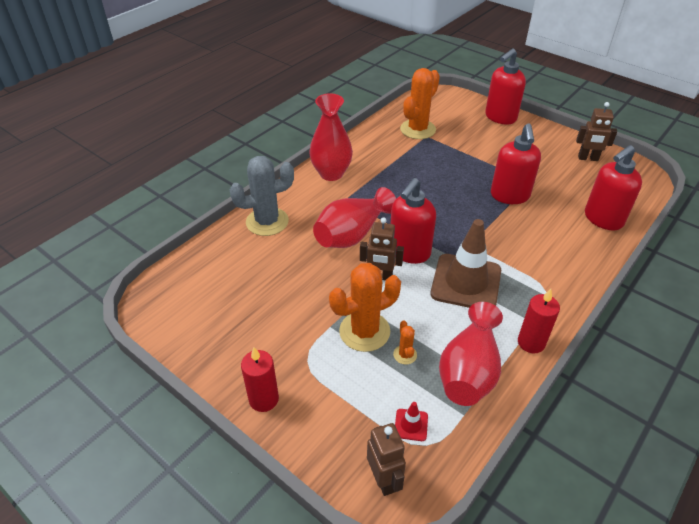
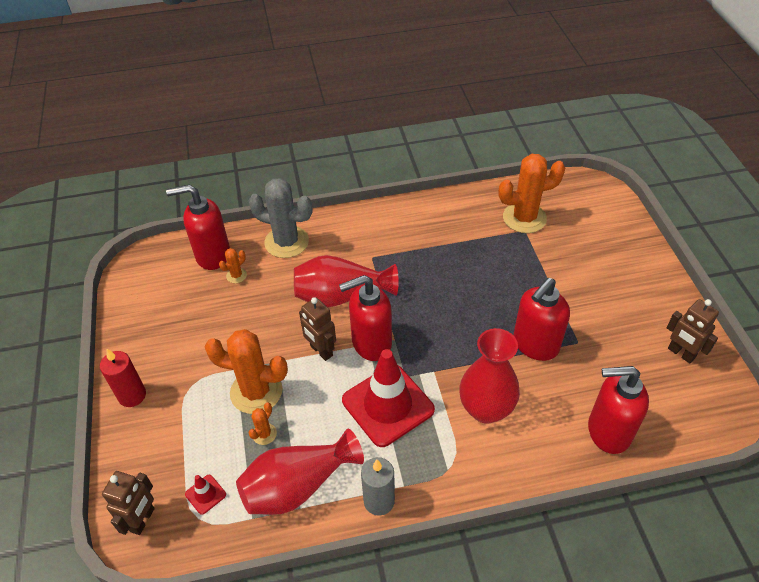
camera: 40 degrees right, 5 degrees up
(252, 264) = (236, 275): none -> orange cactus
(331, 173) = (388, 223): red vase -> red vase (486, 409)
(466, 282) = (388, 405): brown traffic cone -> red traffic cone
(500, 117) = (634, 249): red soap dispenser -> red soap dispenser (212, 255)
(531, 342) = (379, 501): red candle -> grey candle

